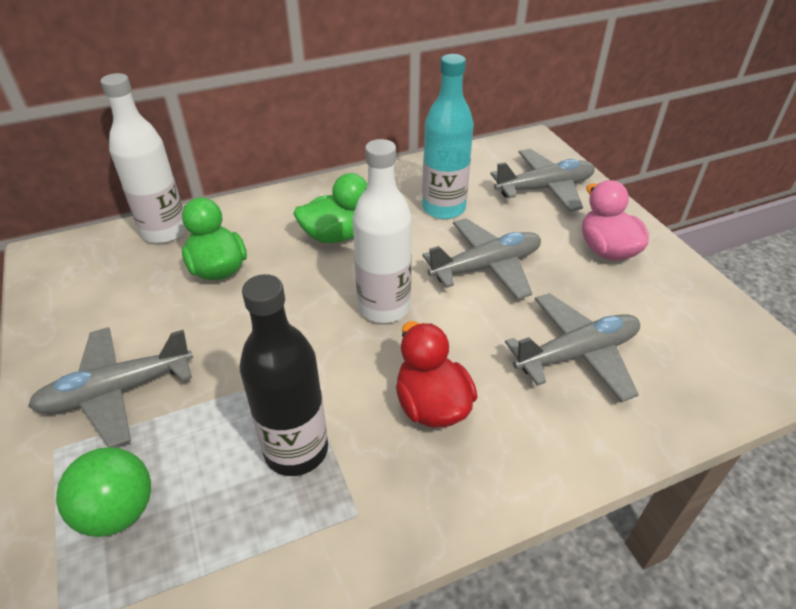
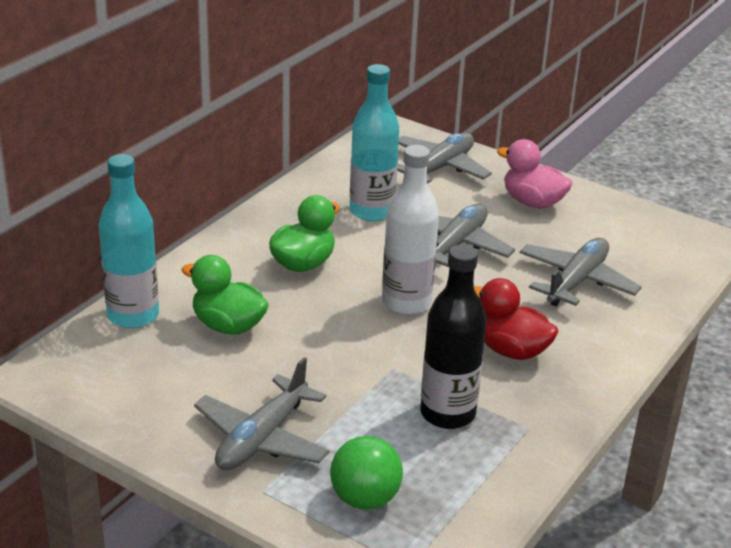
camera: 35 degrees left, 10 degrees down
(164, 231) = (133, 315): white bottle -> turquoise bottle

